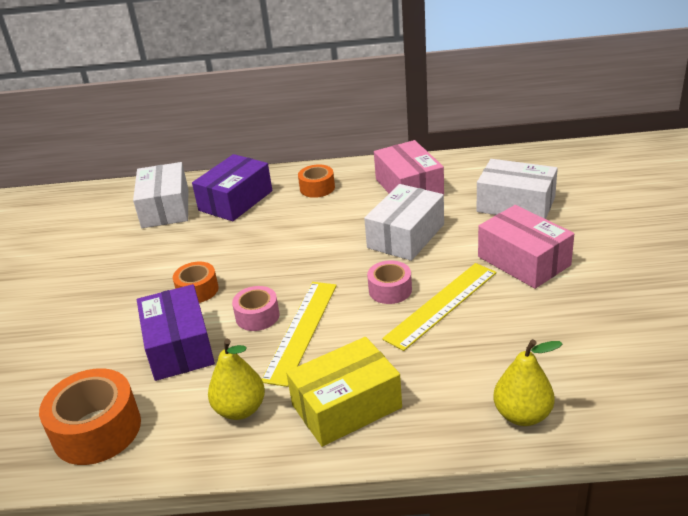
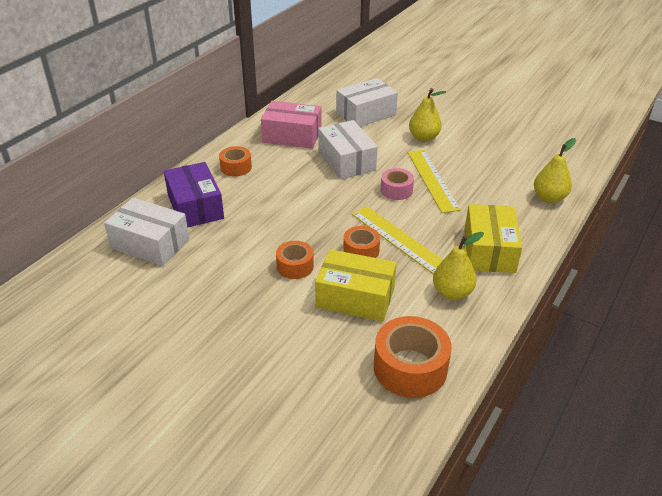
camera: 60 degrees left, 5 degrees up
(179, 346) = (355, 297): purple box -> yellow box
(257, 316) = (361, 250): pink tape -> orange tape
(523, 261) = (424, 137): pink box -> yellow pear

